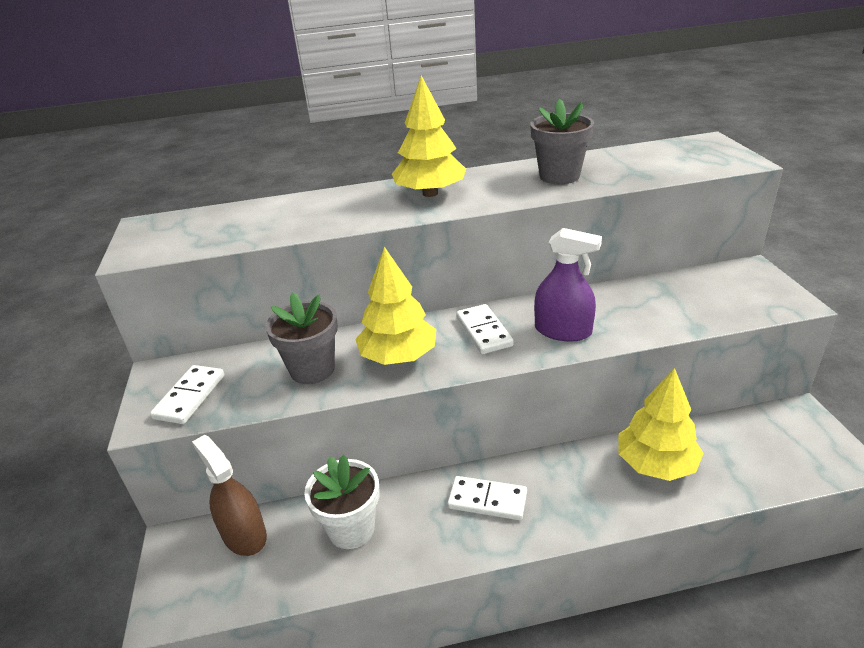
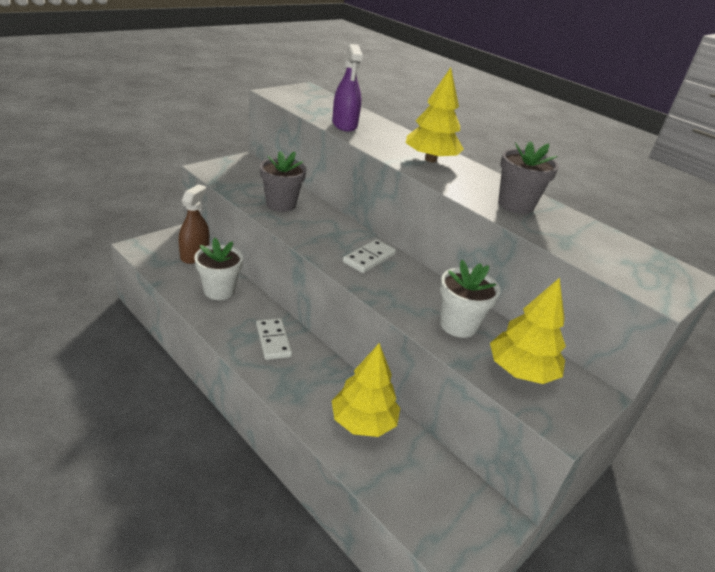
camera: 50 degrees right, 0 degrees up
(190, 397) = (232, 174): white domino -> none
(398, 356) = (315, 230): yellow tree -> yellow tree (521, 371)
(563, 331) = (399, 293): purple spray bottle -> purple spray bottle (344, 124)
(633, 310) = (458, 325): none -> white flower pot

